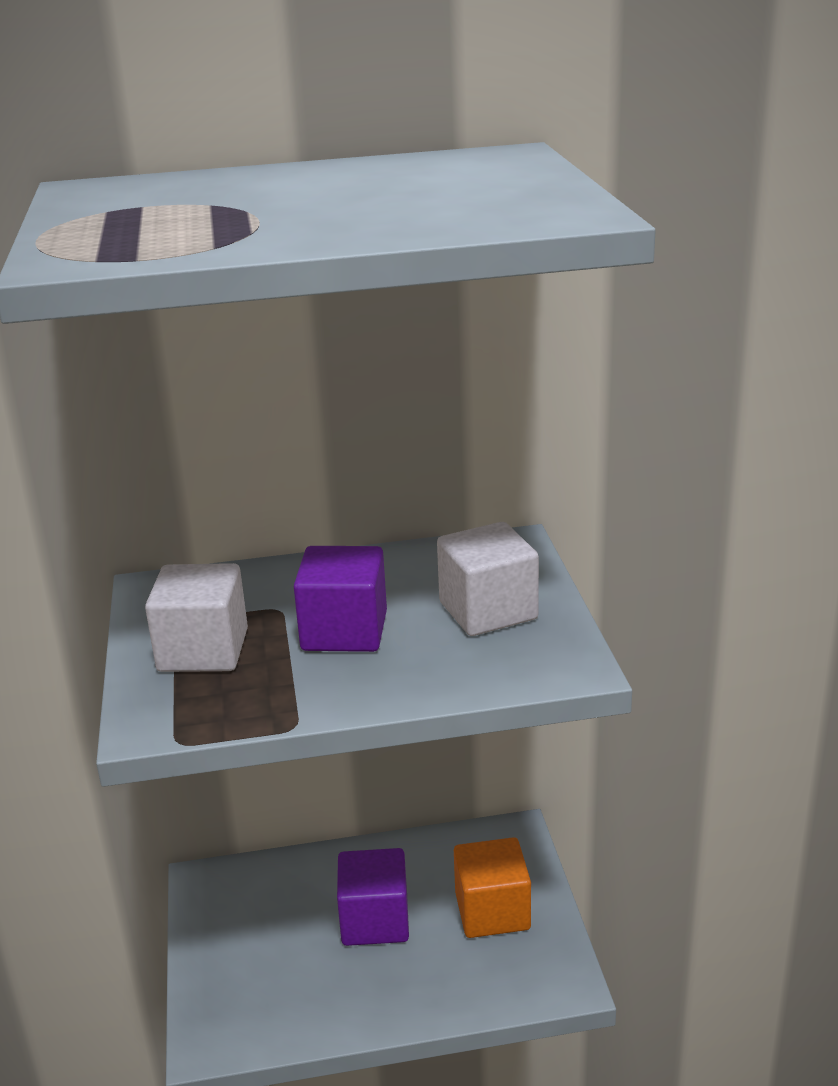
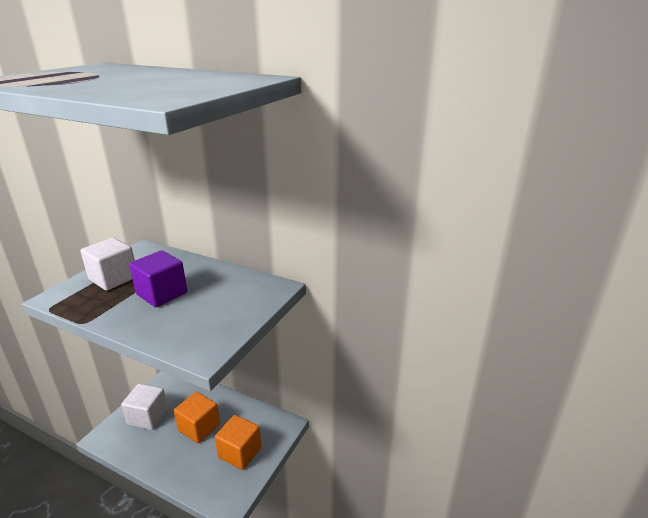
camera: 35 degrees right, 0 degrees up
(375, 920) = (199, 427): purple cube -> orange cube
(488, 611) = (219, 311): white cube -> white cube (148, 417)

